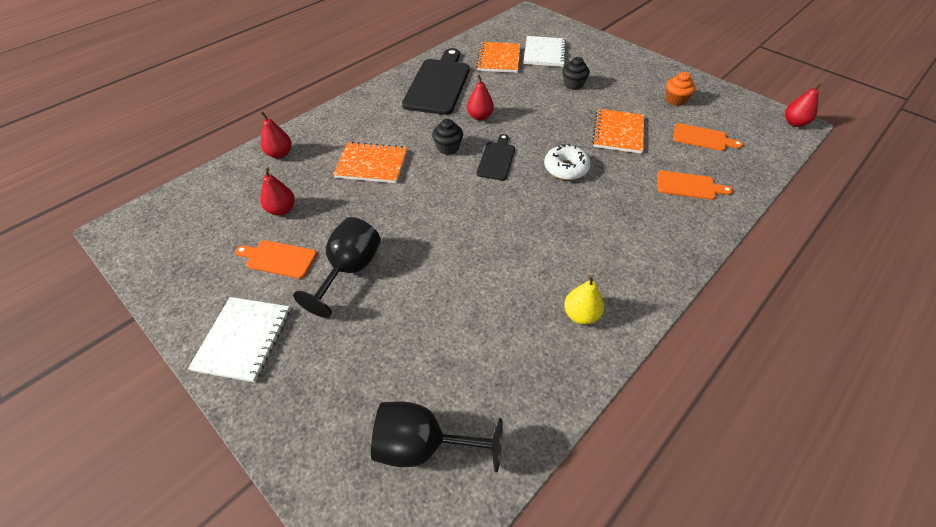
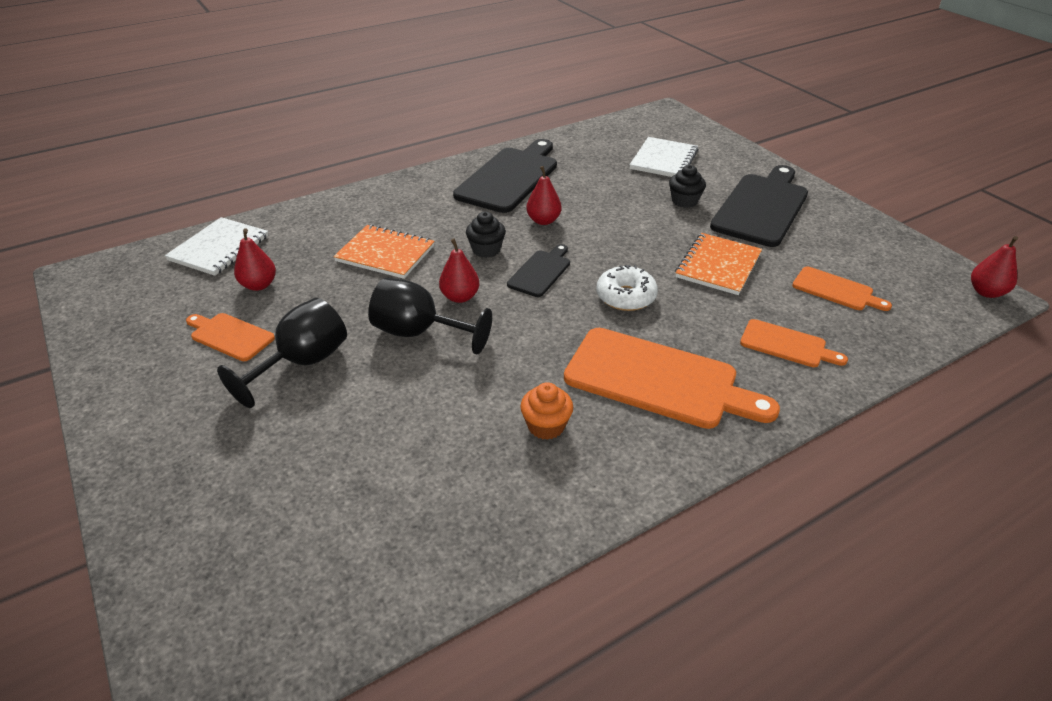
camera: 15 degrees right, 10 degrees down
(243, 339) = (150, 413): white notebook -> white notebook (219, 248)
(280, 154) = (286, 226): red pear -> red pear (460, 297)
(422, 445) = (291, 572): black goblet -> black goblet (419, 333)
(499, 59) = (600, 159): orange notebook -> none
(580, 314) = (561, 469): yellow pear -> none
(616, 229) = (658, 379): none -> orange cutting board
(627, 81) = (761, 207): none -> black cutting board
(675, 100) = (819, 238): orange cupcake -> orange cupcake (546, 426)

